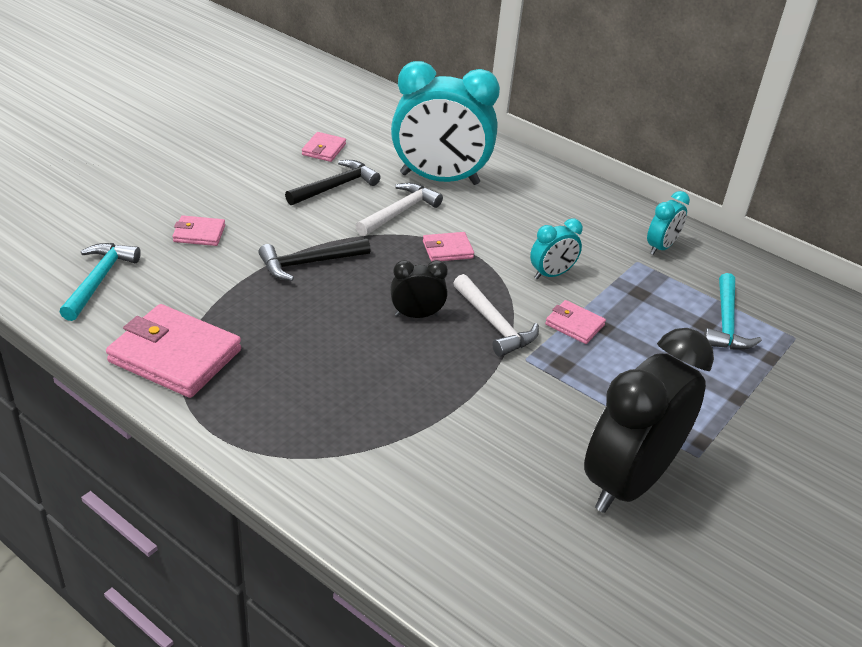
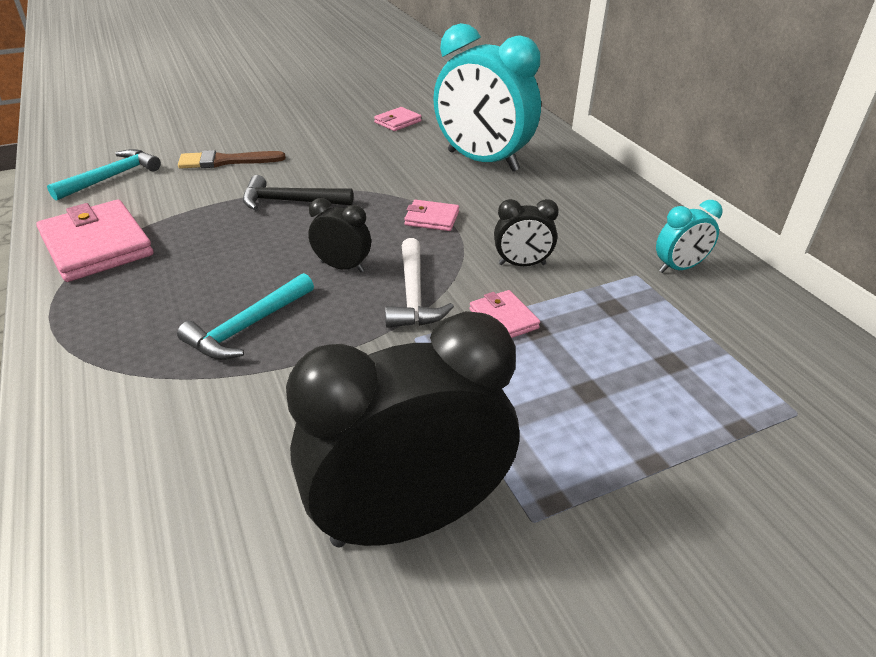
camera: 30 degrees right, 0 degrees up
(199, 234) = (226, 161): pink wallet -> brown brush
(335, 186) = (378, 149): black hammer -> none
(400, 212) = (417, 179): white hammer -> none
(551, 274) = (522, 264): turquoise clock -> black clock
(726, 323) = (704, 368): turquoise hammer -> turquoise hammer (247, 327)

